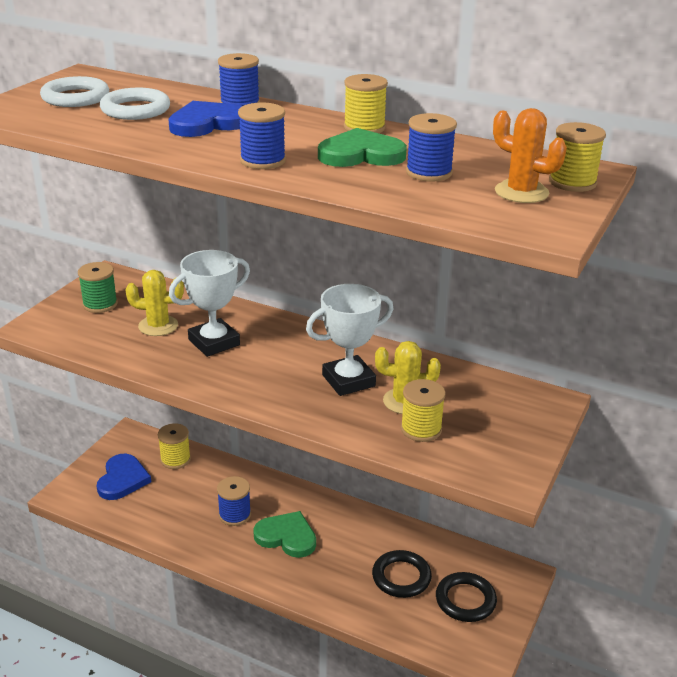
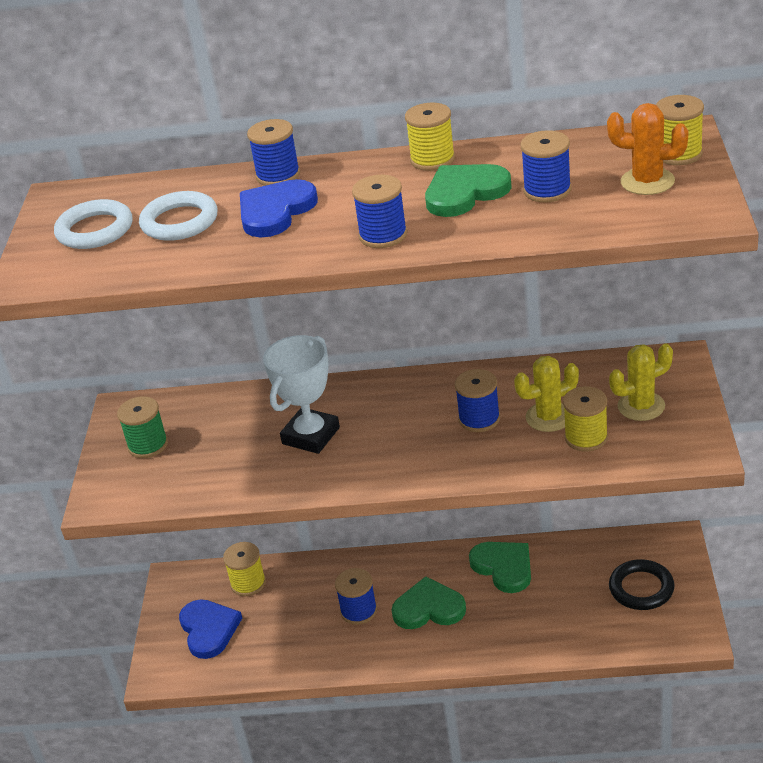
camera: 20 degrees left, 5 degrees up
(158, 326) = (235, 442): yellow cactus -> yellow cactus (641, 406)
(348, 381) = (479, 419): white trophy -> blue spool
(367, 532) = (503, 567): none -> green heart
(401, 577) = (568, 595): black ring -> none

